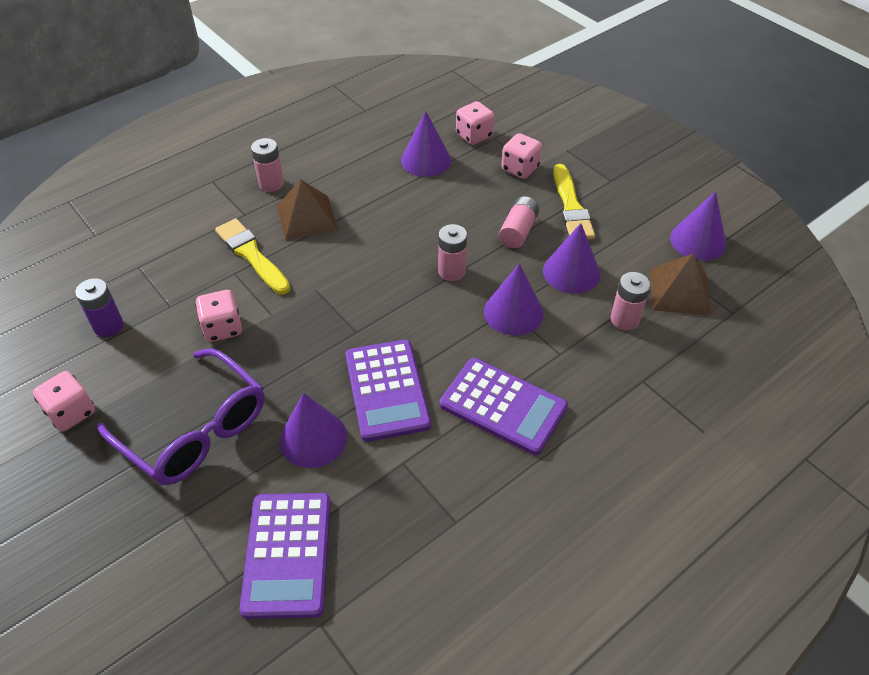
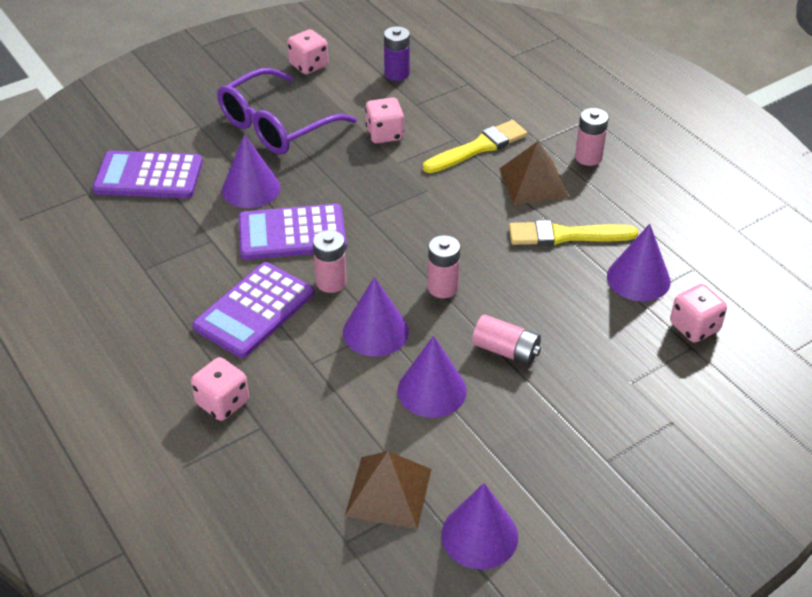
camera: 95 degrees right, 5 degrees down
(520, 168) = (627, 366): pink dice -> pink dice (223, 403)
(571, 207) = (550, 408): yellow brush -> yellow brush (566, 235)
(624, 319) = (350, 427): pink battery -> pink battery (331, 282)

